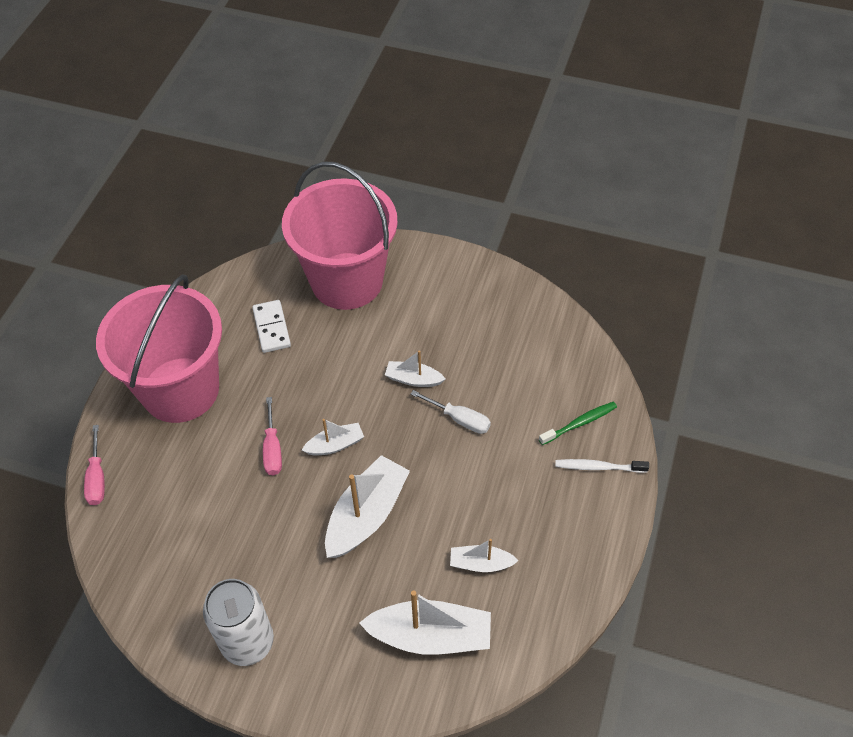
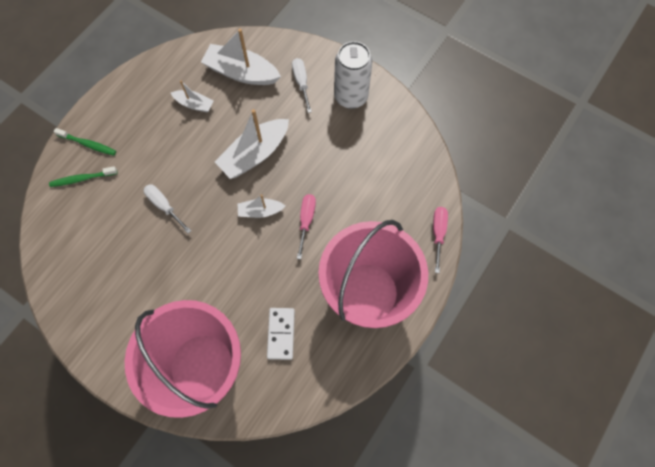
camera: 165 degrees left, 15 degrees up
(331, 644) = (301, 83): none -> white screwdriver
(413, 379) = (184, 249): white boat -> none
(598, 467) = (88, 144): white toothbrush -> green toothbrush

